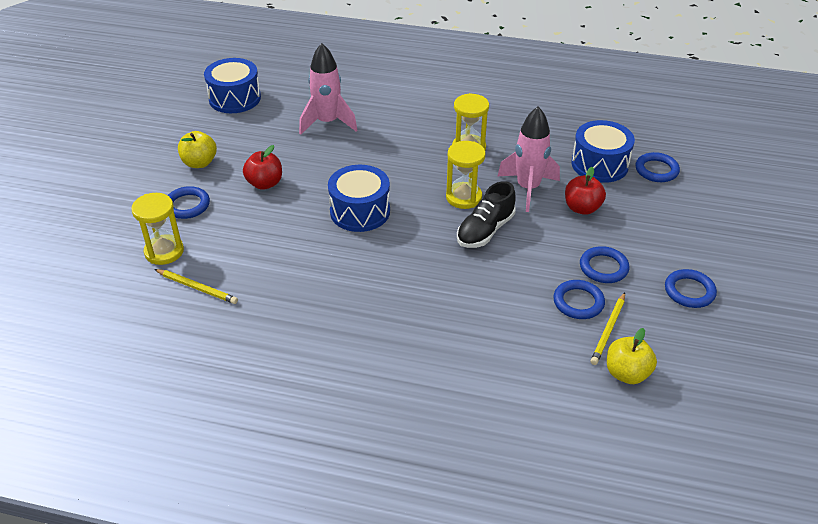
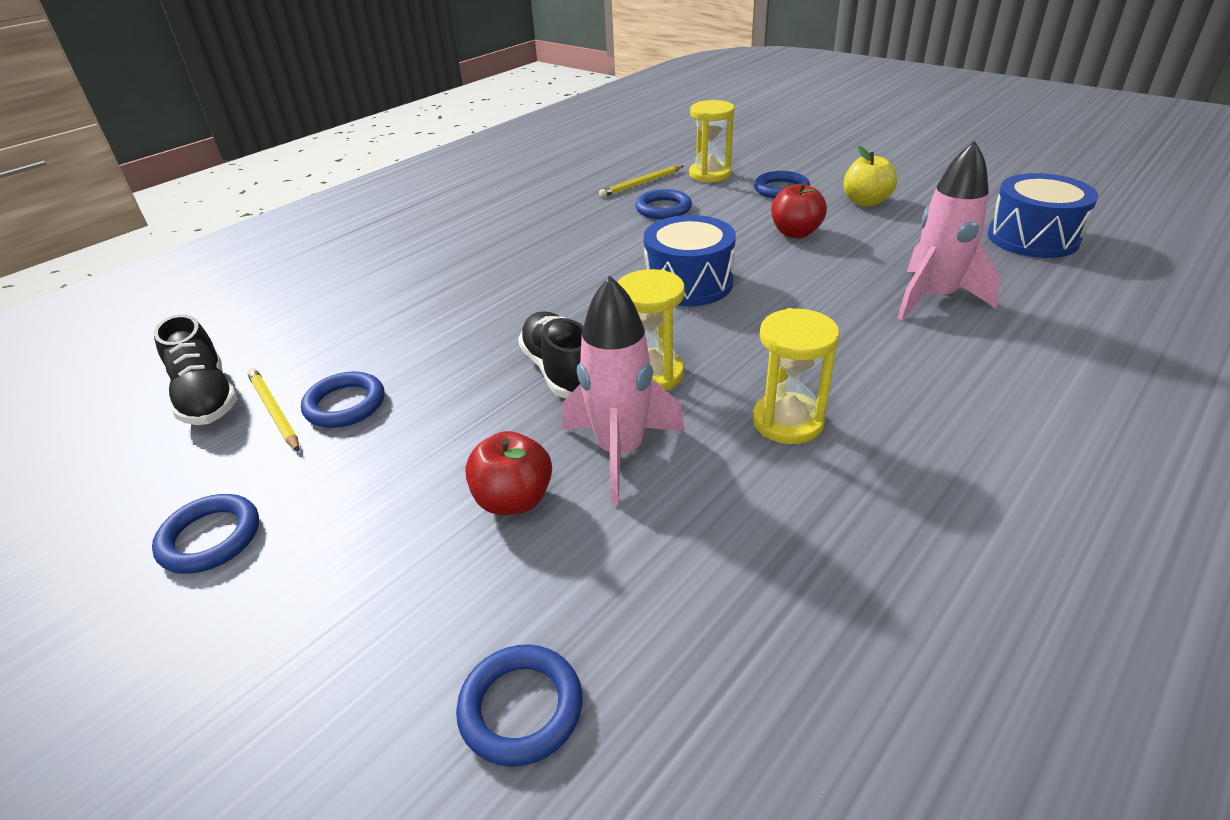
camera: 120 degrees right, 5 degrees down
(599, 164) = (618, 598): blue drum -> none
(603, 267) = (368, 459): blue ring -> blue ring (663, 209)
(627, 373) = (206, 397): yellow apple -> black shoe

